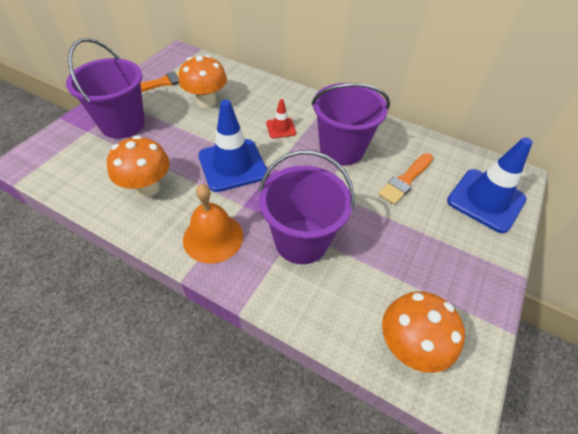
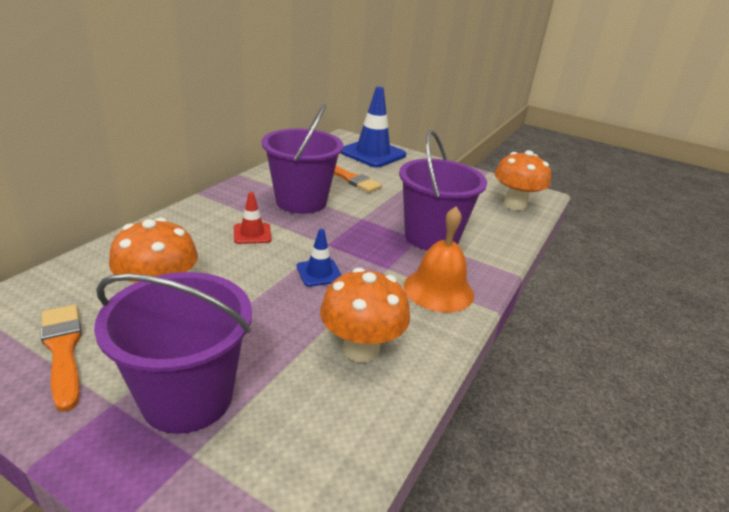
camera: 90 degrees left, 20 degrees down
(232, 165) = (319, 273): blue traffic cone -> blue traffic cone, size x0.49

